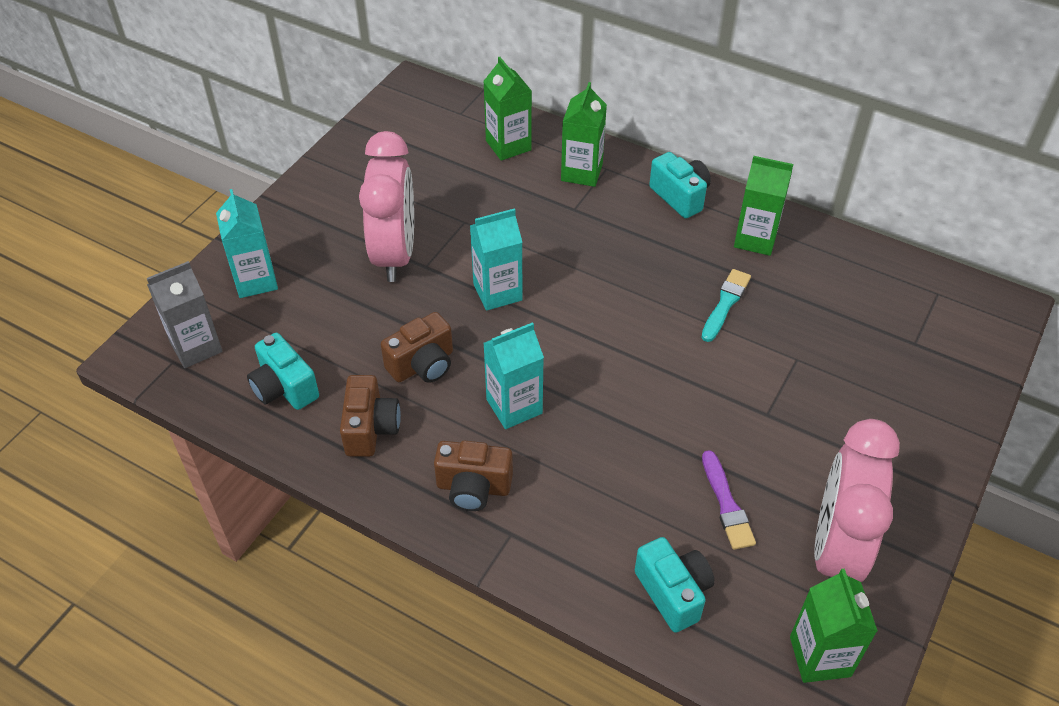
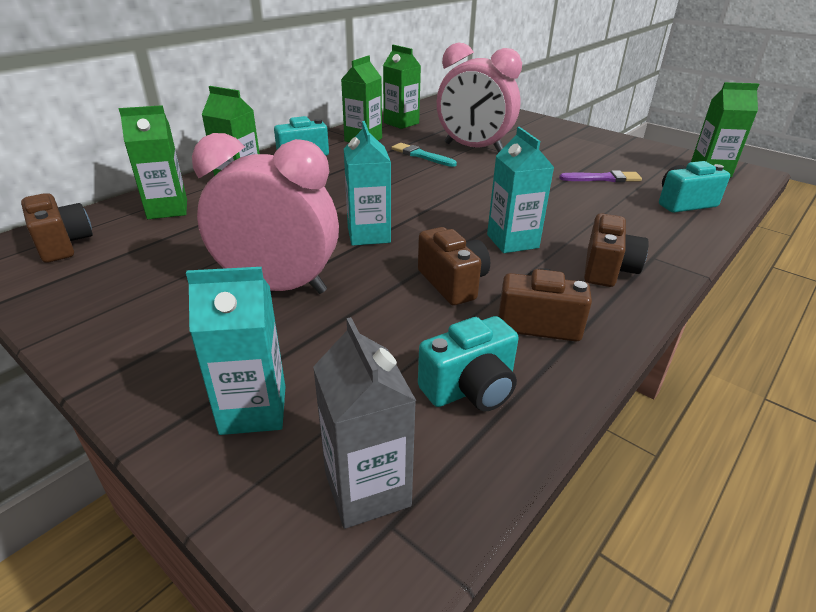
camera: 80 degrees left, 15 degrees down
(431, 113) = (63, 244): none -> brown camera
(836, 548) = (630, 156): pink clock -> pink clock (473, 148)
(843, 265) = (401, 123): none -> green carton

